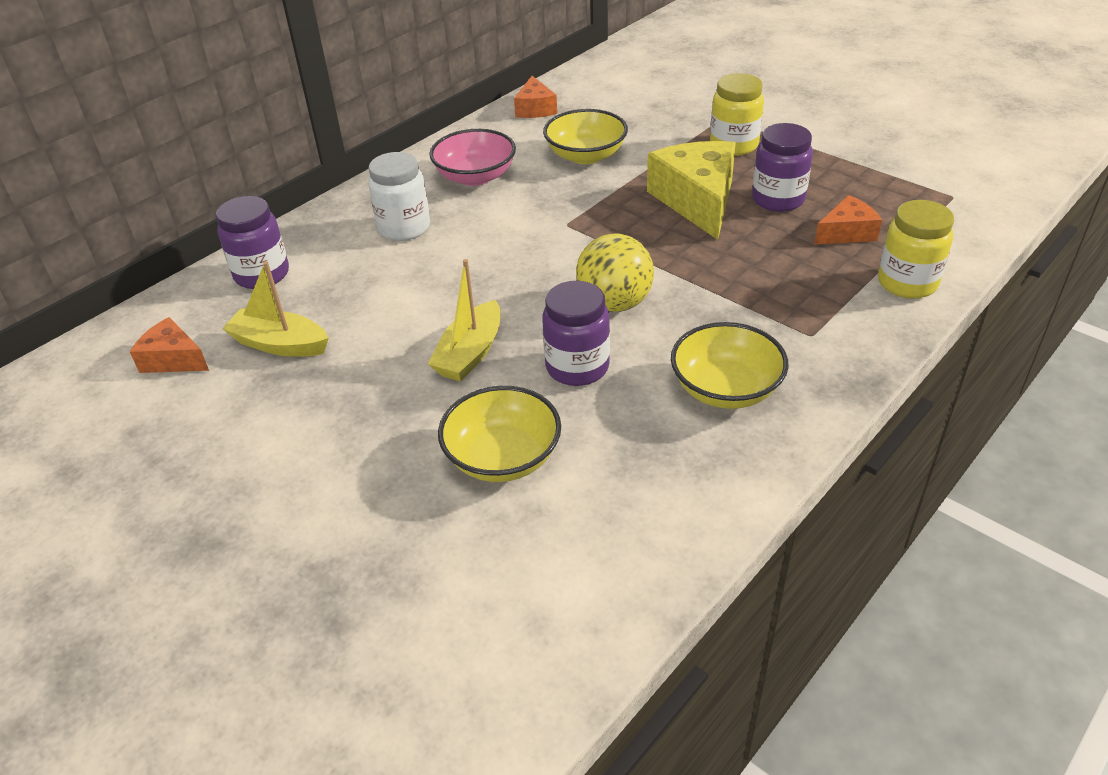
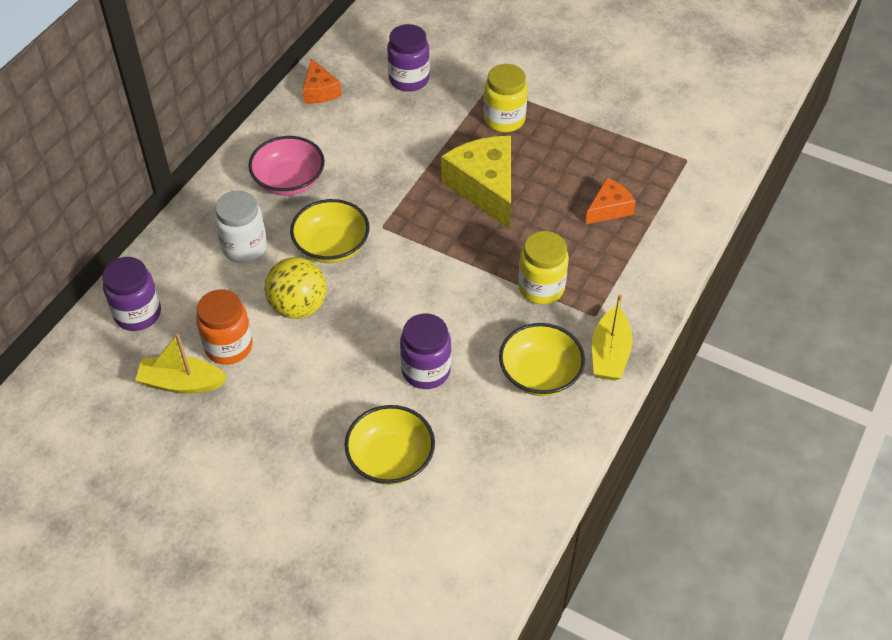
camera: 15 degrees left, 10 degrees up
(173, 359) = (97, 410): orange cheese -> none
(348, 316) = (228, 347): none -> orange jar
(470, 353) = (339, 370): yellow boat -> yellow boat (609, 354)
(586, 155) = (380, 145): yellow bowl -> yellow bowl (331, 246)
(614, 303) = (440, 305): yellow ball -> yellow ball (298, 306)
(778, 199) = (550, 179): purple jar -> purple jar (409, 79)
(907, 283) = (659, 255): yellow jar -> yellow jar (541, 288)

